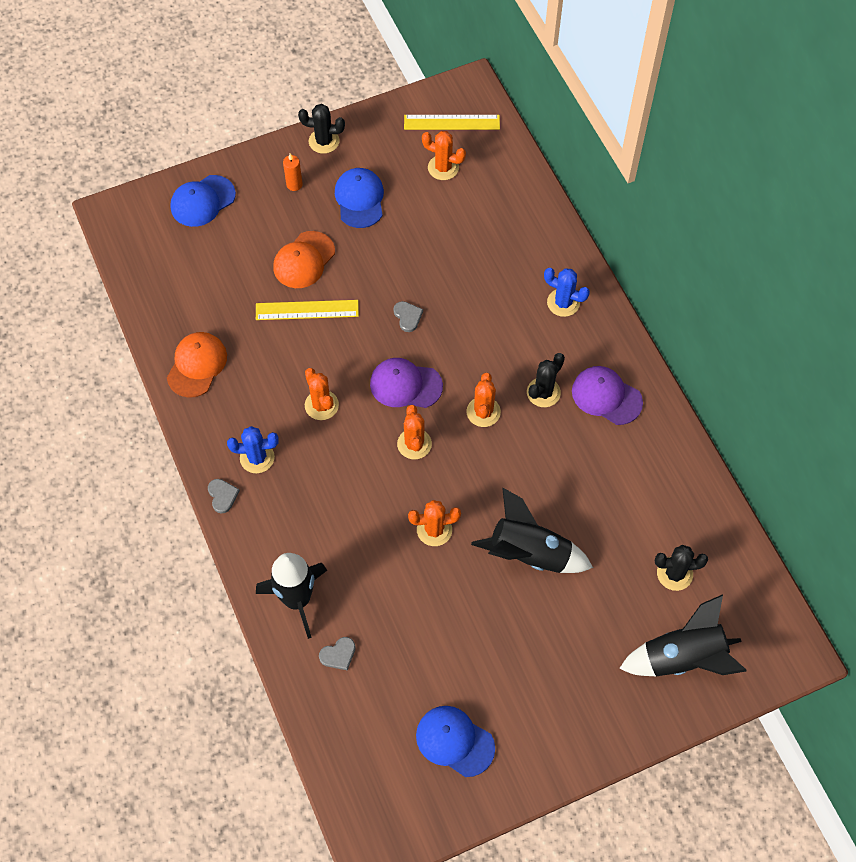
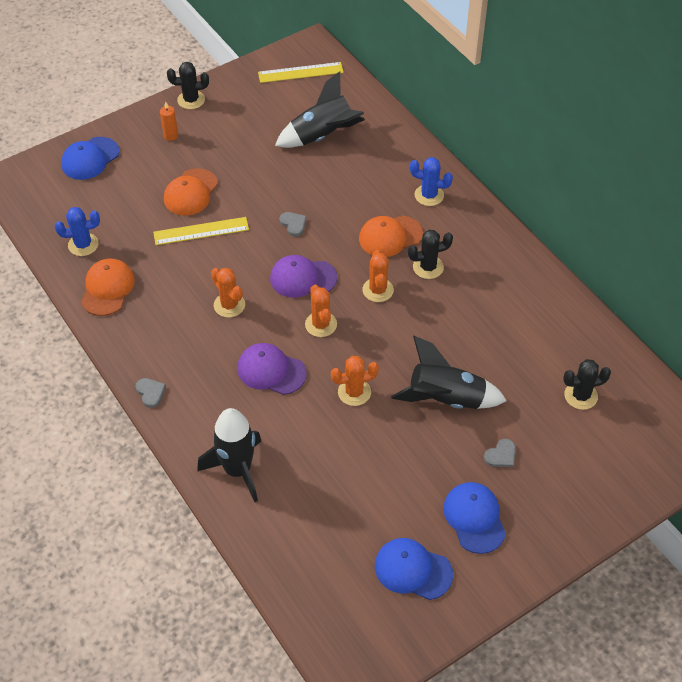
camera: 10 degrees left, 10 degrees down
(257, 458) = (177, 356): blue cactus -> blue cactus (83, 245)
(338, 654) = (286, 511): grey heart -> grey heart (501, 455)
(360, 199) = (231, 139): blue cap -> blue cap (474, 518)
(443, 168) = (300, 107): orange cactus -> none
(510, 348) = (390, 236): none -> orange cap
(543, 392) = (428, 267): black cactus -> black cactus turned 45 degrees clockwise
(606, 396) = (484, 262): purple cap -> purple cap (271, 371)
(682, 658) = (606, 464): black rocket -> black rocket (322, 136)

